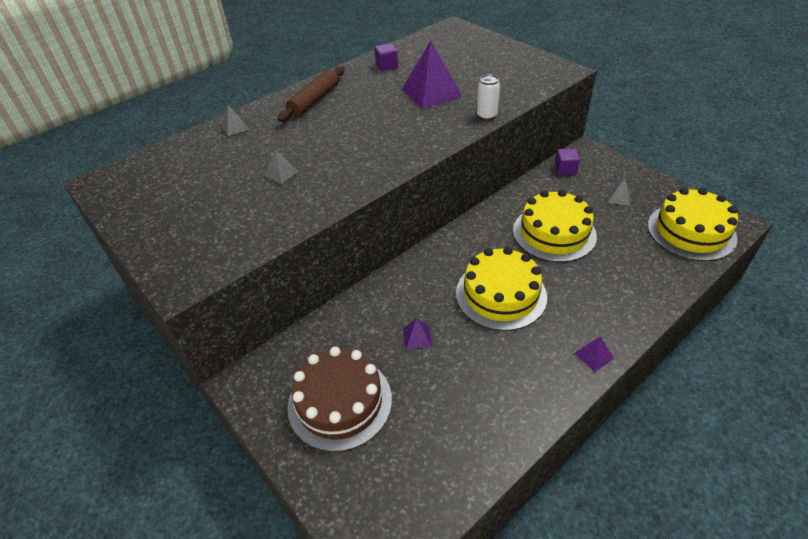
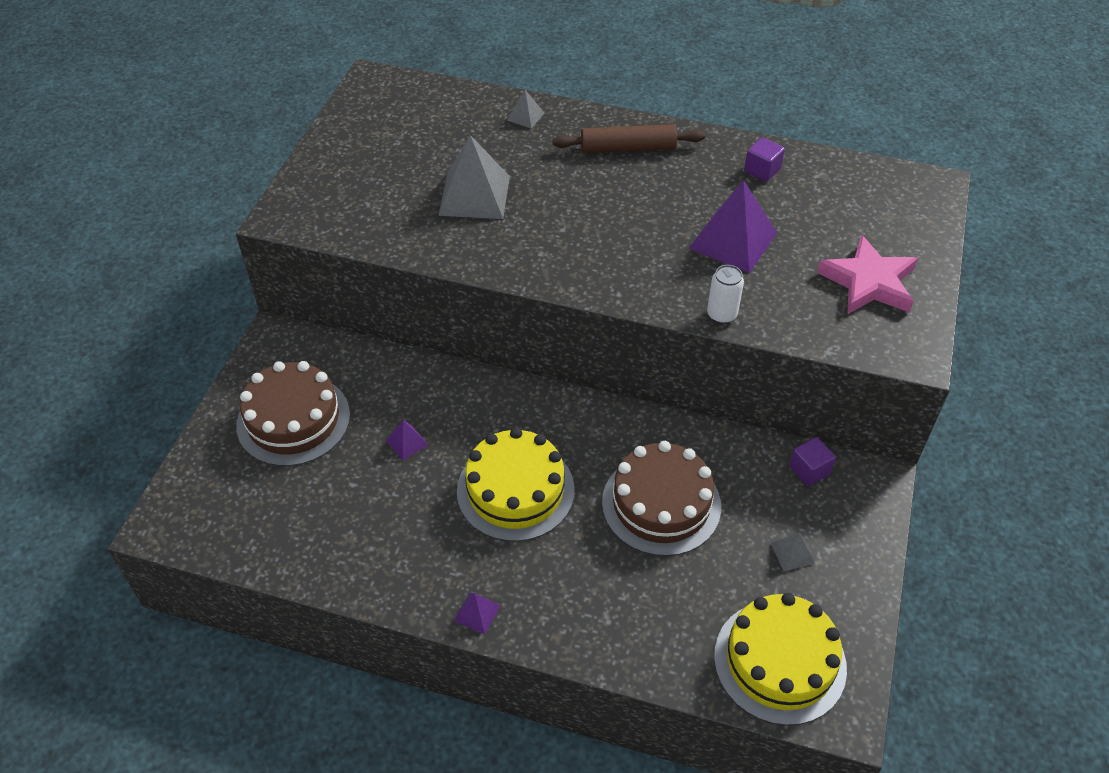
camera: 55 degrees right, 5 degrees up
(281, 173) = (474, 195): grey pyramid -> grey pyramid, size x2.15
(503, 65) = (869, 282): none -> pink star
(554, 233) = (661, 504): yellow cake -> brown cake

